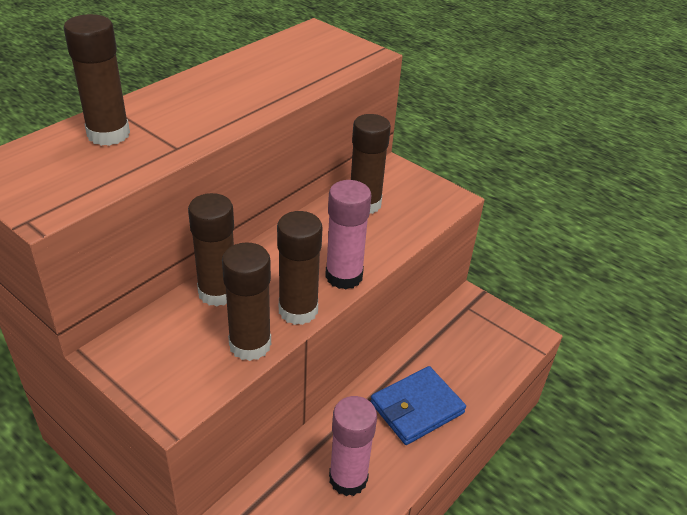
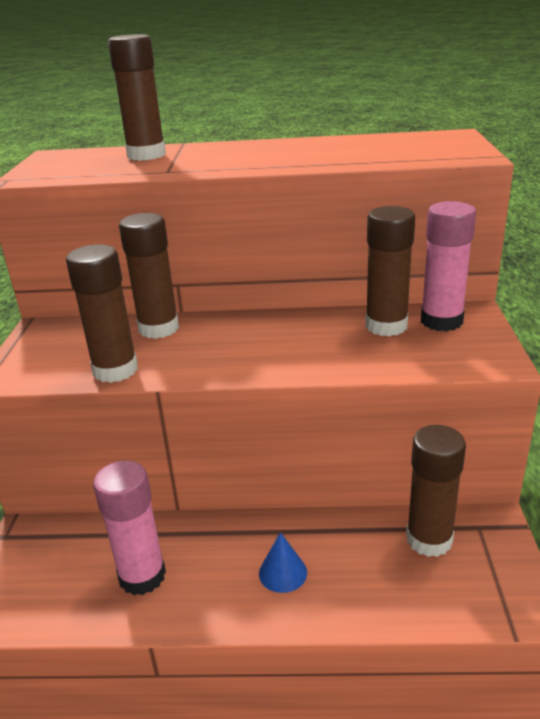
camera: 55 degrees right, 10 degrees down
(298, 310) = (187, 368): brown glue stick -> brown glue stick (429, 539)
(344, 276) = (266, 366): pink glue stick -> pink glue stick (441, 321)
(417, 408) = (283, 572): blue wallet -> blue cone

